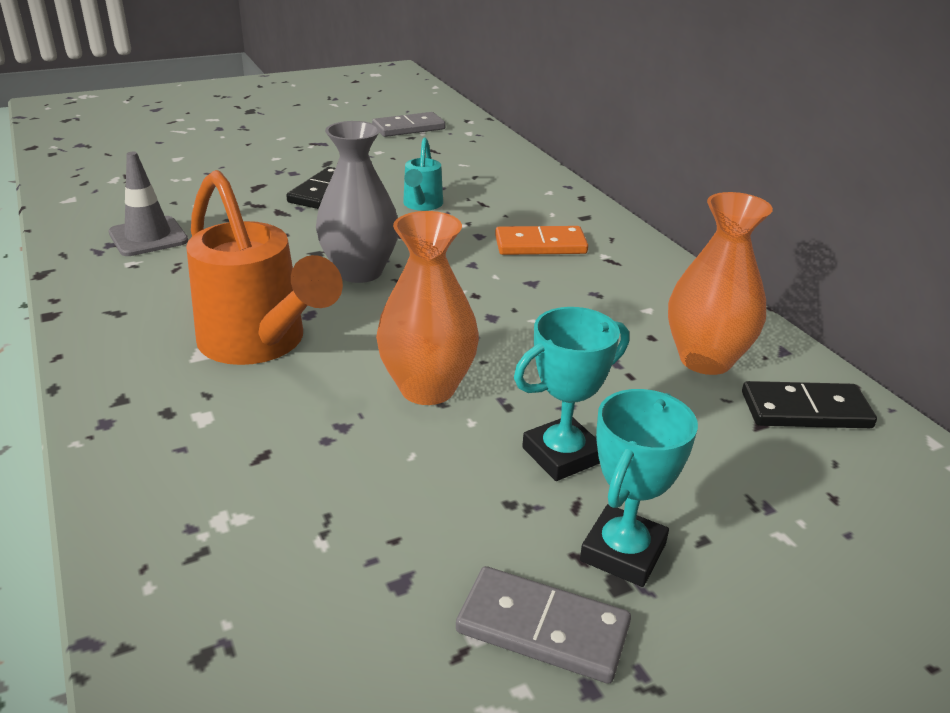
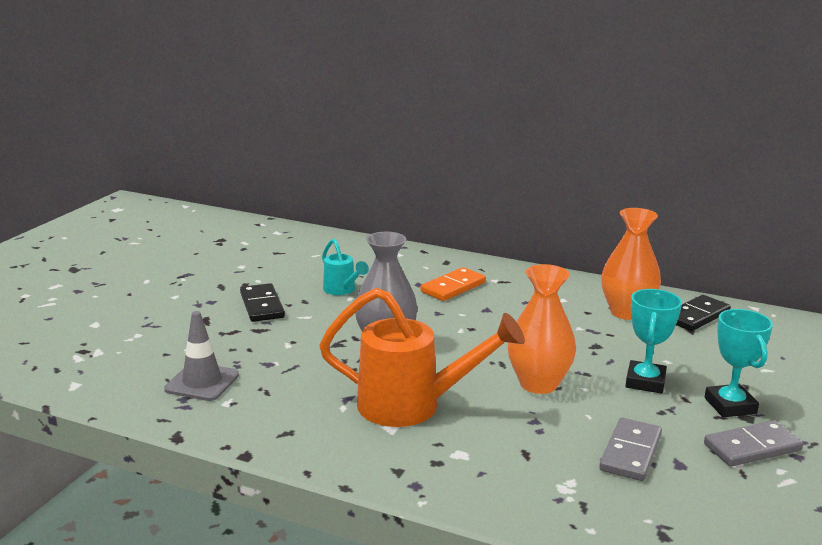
camera: 40 degrees left, 10 degrees down
(408, 128) = (229, 242): grey domino -> grey domino (630, 452)

